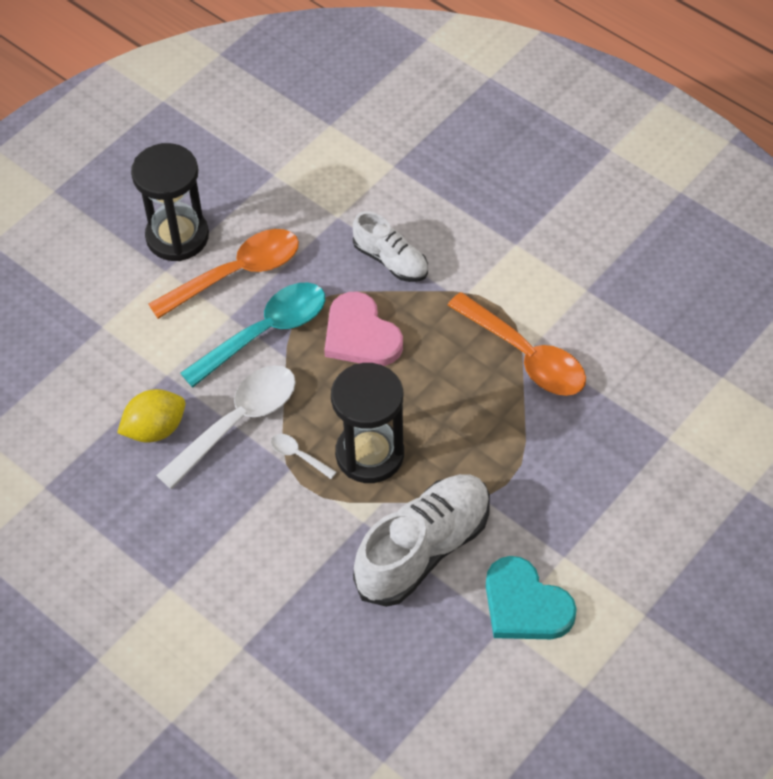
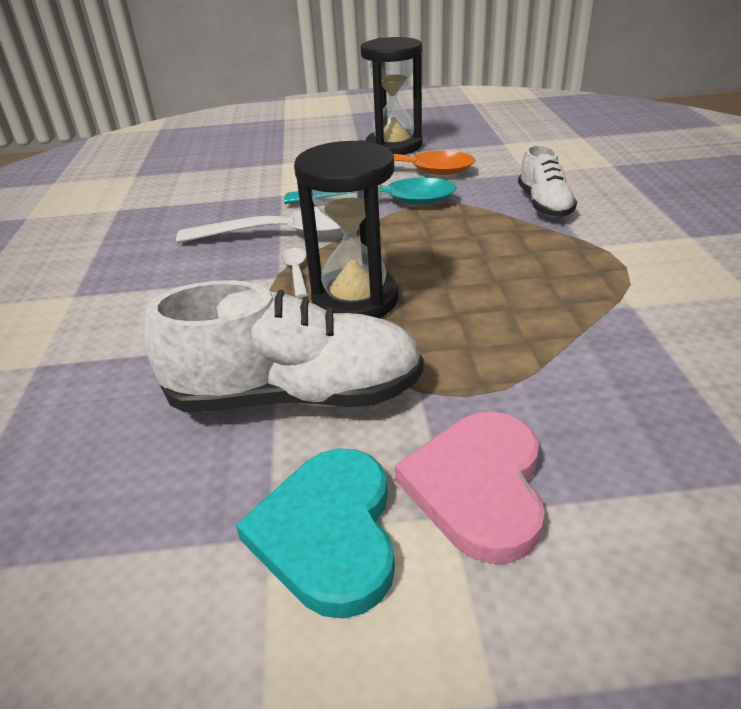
camera: 45 degrees right, 20 degrees down
(155, 429) = (227, 214): yellow lemon -> none
(360, 335) = (457, 231): pink heart -> pink heart (478, 486)
(525, 356) = (616, 308): orange spoon -> none

